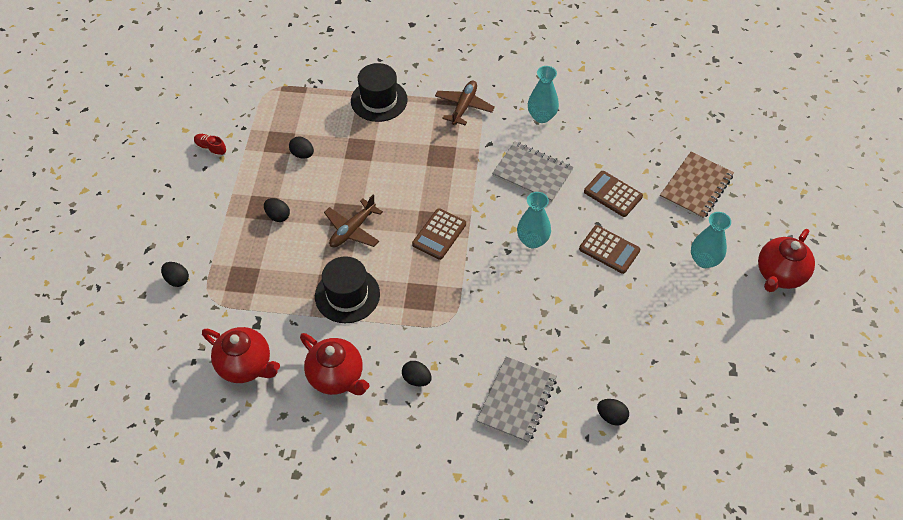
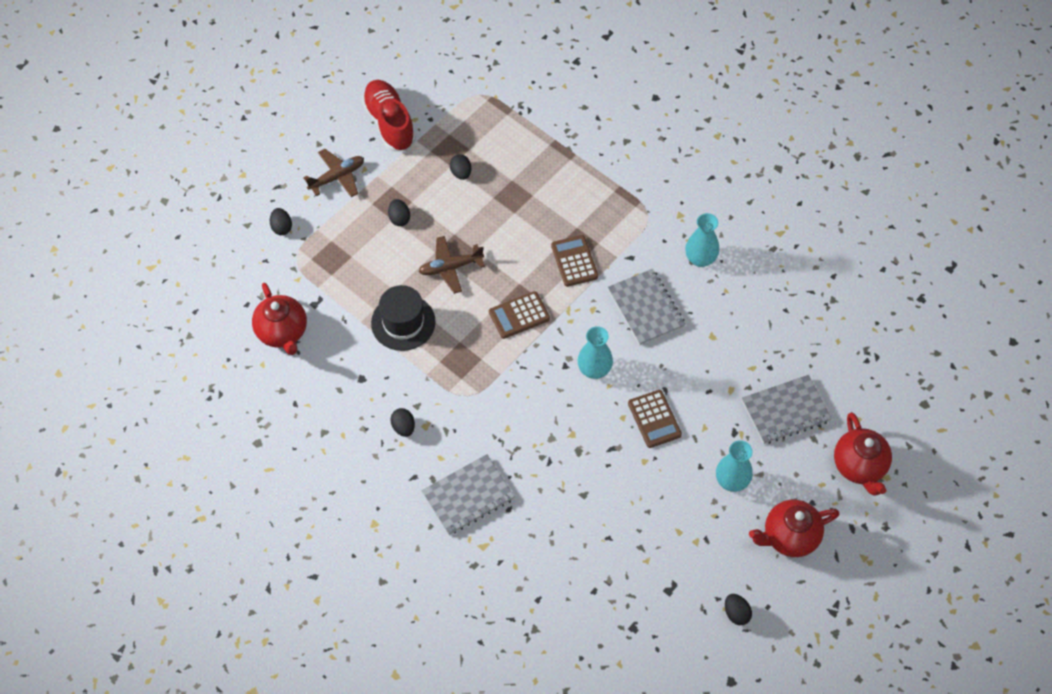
camera: 35 degrees right, 5 degrees up
(211, 148) = (389, 123): red shoe -> red shoe, size x2.26
(336, 376) = (344, 385): red teapot -> red teapot (859, 466)
(379, 100) = (565, 158): black hat -> none
(464, 106) = (637, 208): brown plane -> brown plane (337, 177)
(611, 416) = (533, 558): black egg -> black egg (736, 613)
(613, 194) = (702, 371): brown calculator -> brown calculator (574, 261)
(696, 187) = (785, 411): brown notebook -> grey notebook

